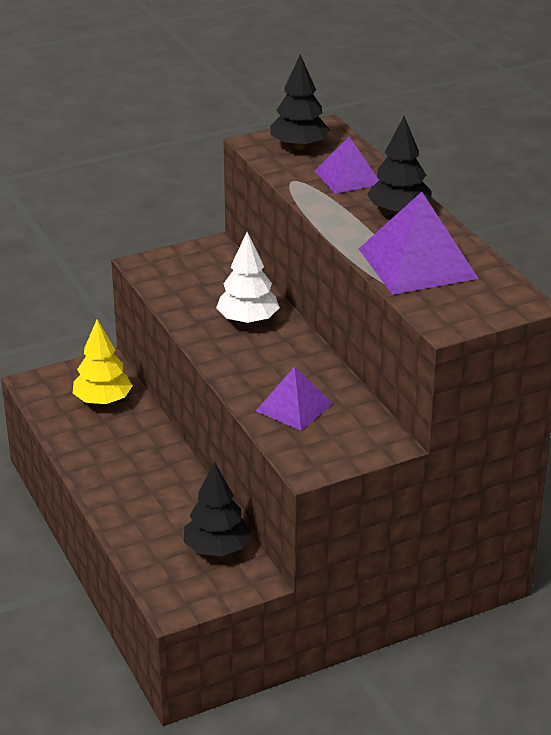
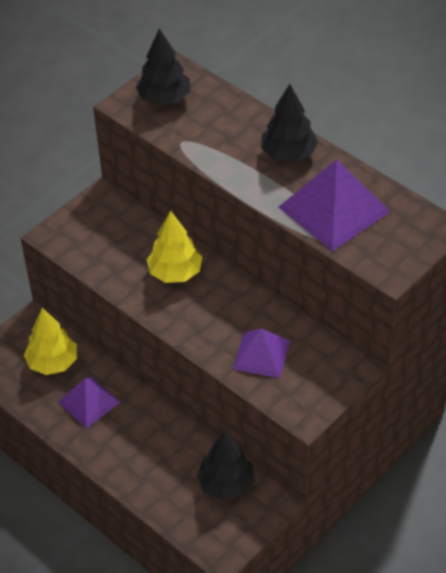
camera: 20 degrees left, 15 degrees up
(248, 321) = (175, 272): white tree -> yellow tree
(348, 177) = (225, 124): purple pyramid -> purple pyramid (89, 402)

